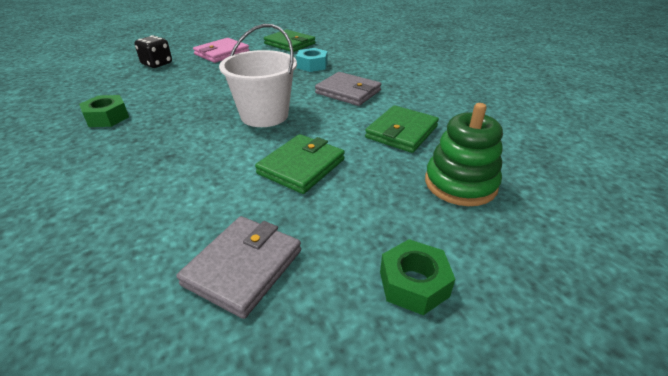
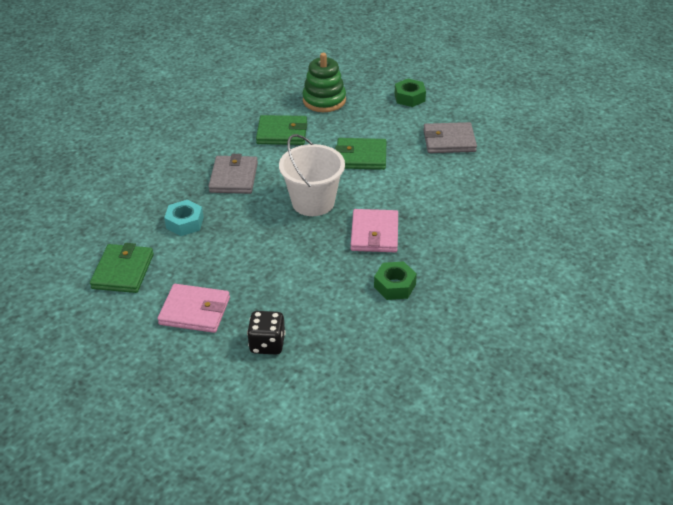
camera: 120 degrees left, 5 degrees up
(176, 130) = (374, 233): none -> pink wallet

